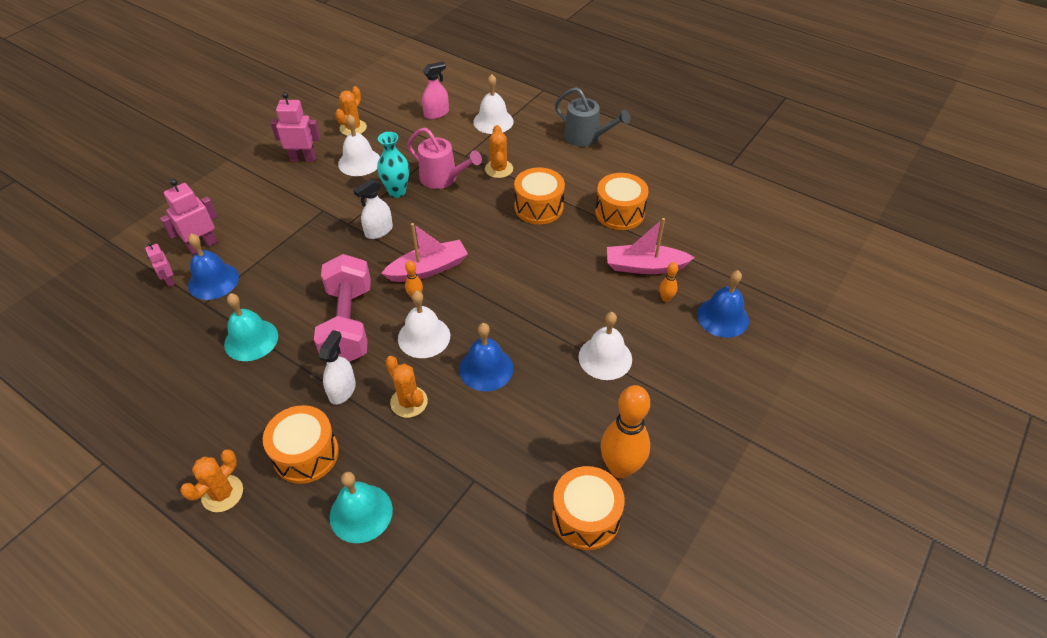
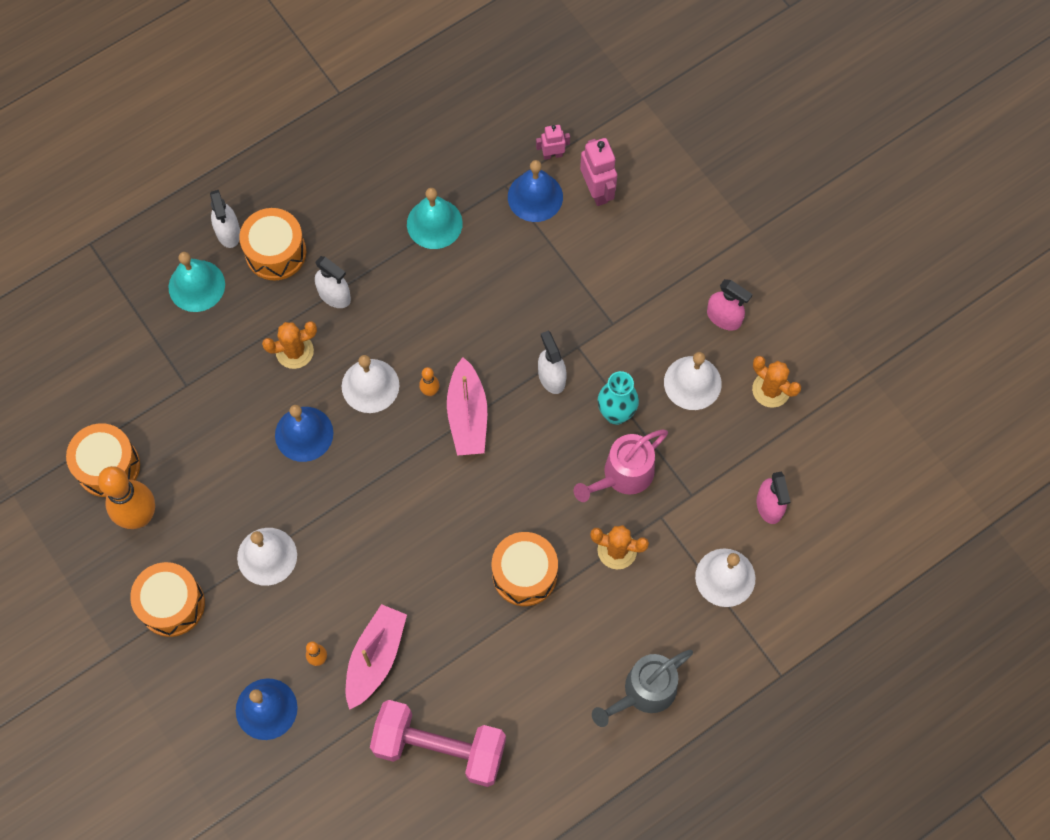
camera: 110 degrees right, 20 degrees up
(222, 493) = (265, 182): orange cactus -> none
(290, 506) = (228, 232): none -> white spray bottle
(303, 158) = (724, 317): pink robot -> pink spray bottle
(348, 324) = (418, 317): pink dumbbell -> pink dumbbell (439, 748)
(619, 212) = (477, 670): orange drum -> orange drum (172, 604)

